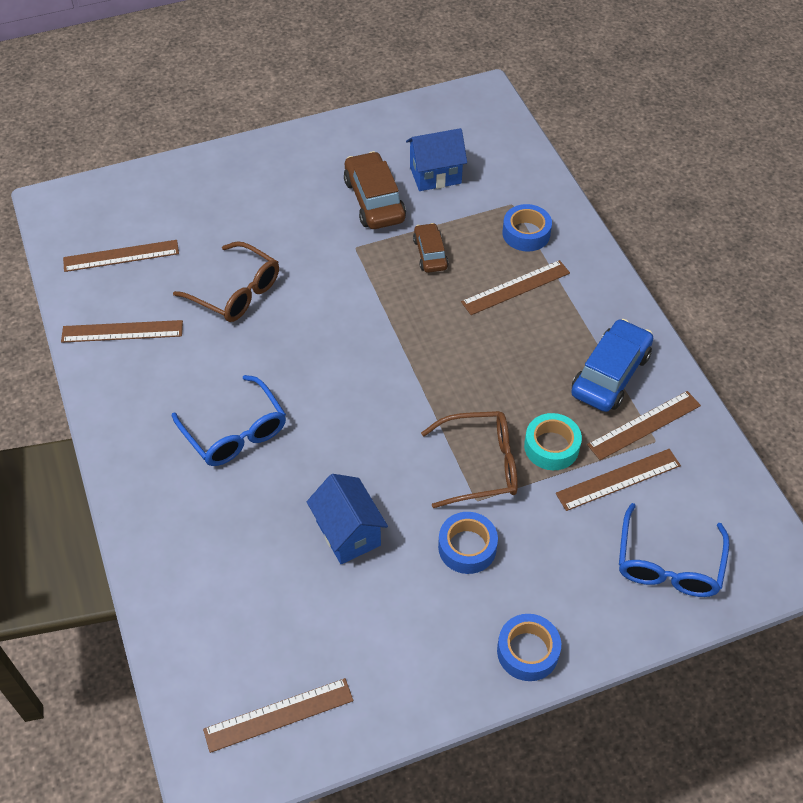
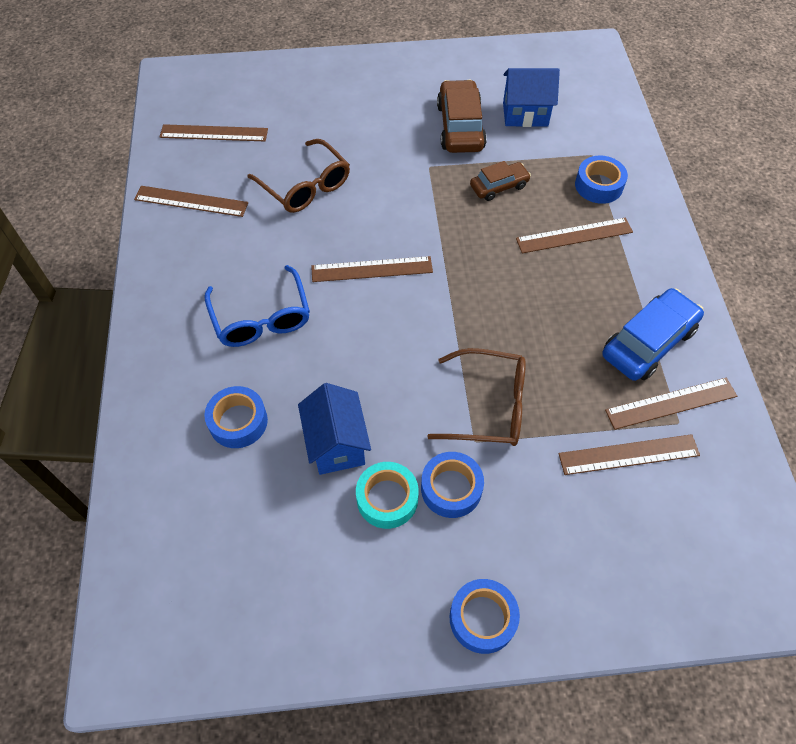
camera: 15 degrees right, 5 degrees up
(246, 535) = (238, 421): none -> blue tape
(279, 715) = (209, 618): brown ruler -> brown ruler (372, 269)
(430, 254) = (499, 186): brown car -> brown car turned 60 degrees clockwise
(551, 447) = (567, 403): turquoise tape -> turquoise tape (387, 498)
(668, 564) = (660, 561): blue glasses -> none

